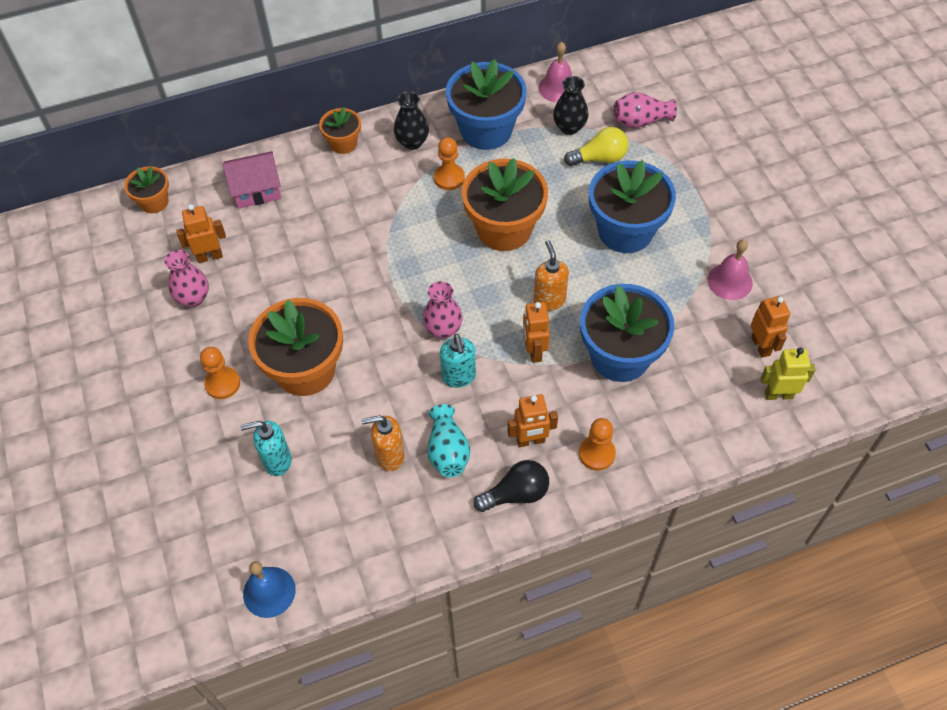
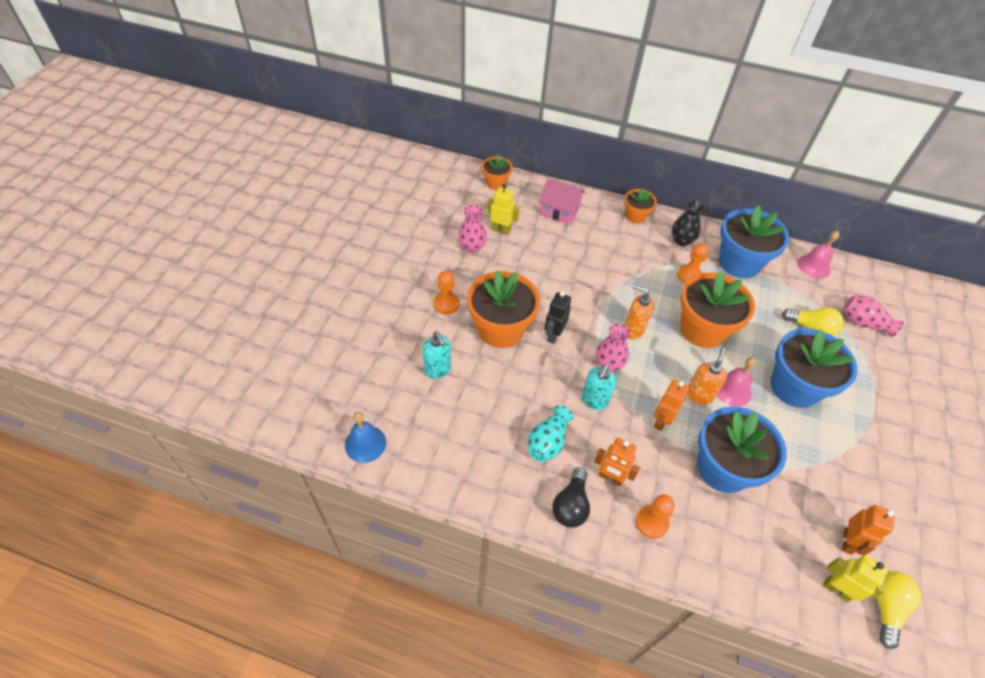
camera: 35 degrees right, 5 degrees down
(210, 256) = (501, 230): orange robot -> yellow robot
(277, 461) = (438, 370): turquoise soap dispenser -> turquoise soap dispenser turned 150 degrees counterclockwise
(365, 338) = (553, 335): none -> black robot
(389, 456) = (507, 417): orange soap dispenser -> orange soap dispenser (633, 330)
(516, 494) = (571, 505): black light bulb -> black light bulb turned 90 degrees clockwise
(569, 127) = (803, 295): black vase -> none
(730, 281) = (856, 476): pink bell -> pink bell (732, 390)
(822, 380) = (885, 607): none -> yellow light bulb

